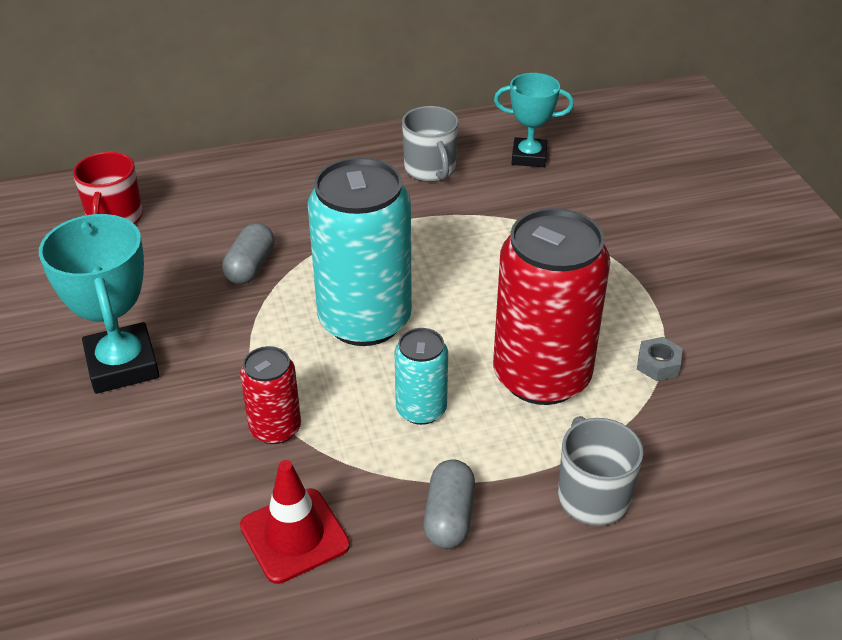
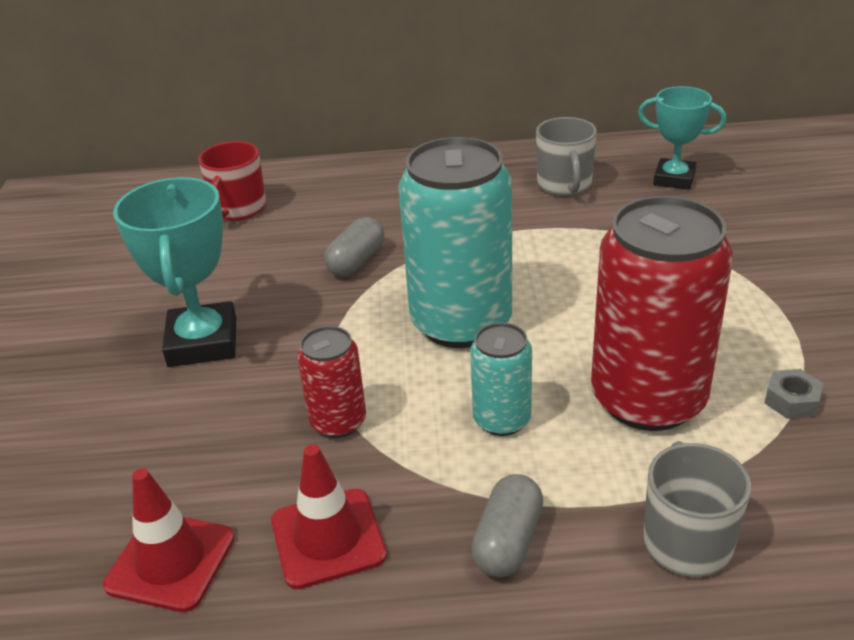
camera: 15 degrees right, 5 degrees down
(158, 576) = (171, 561): none -> red traffic cone

